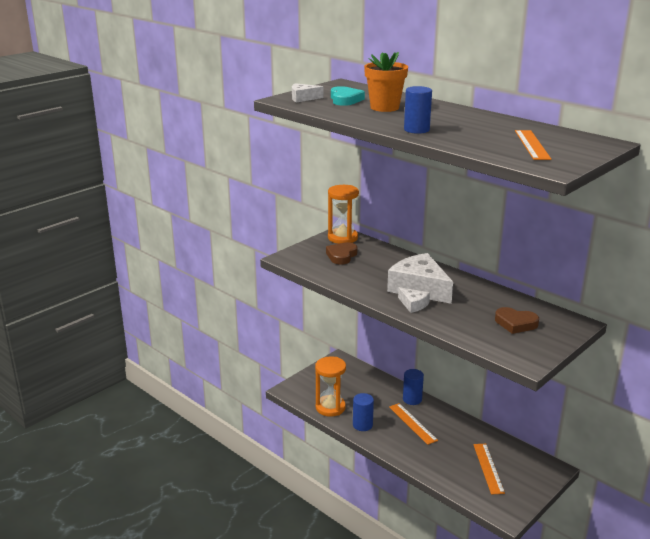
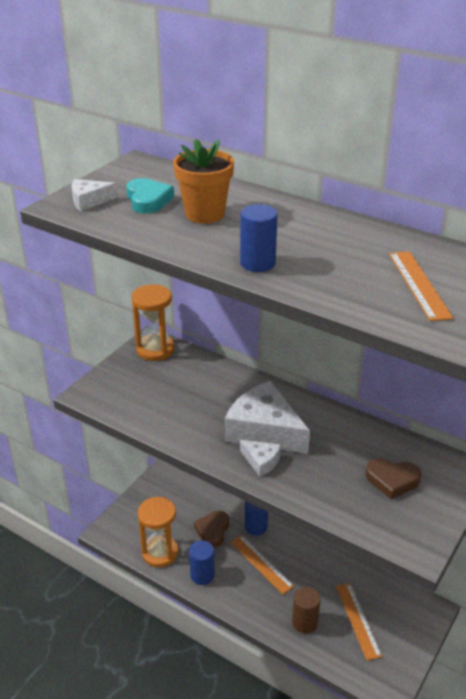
camera: 10 degrees left, 10 degrees up
(341, 256) = (158, 382): brown heart -> brown heart (212, 530)
(443, 464) = (304, 622): none -> brown cylinder

